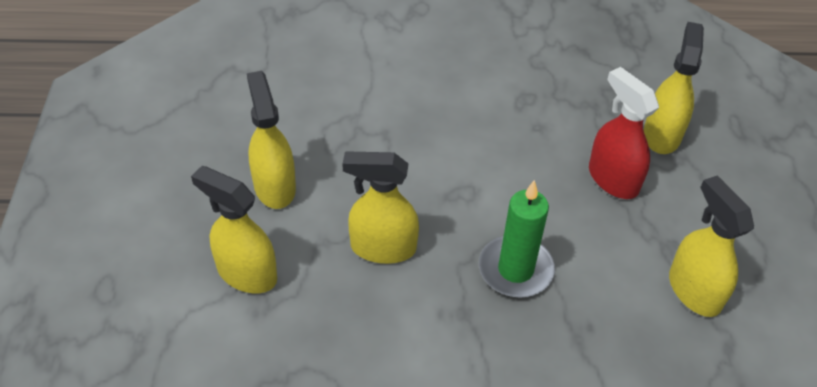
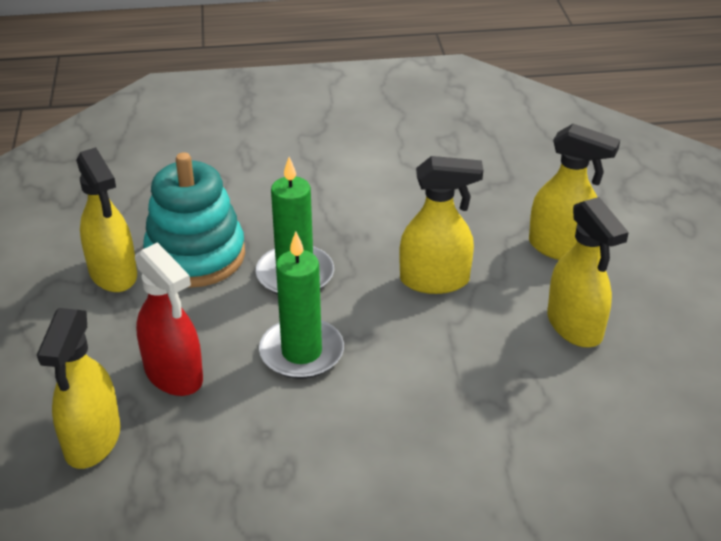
camera: 175 degrees right, 10 degrees down
(510, 187) = (301, 352): none -> green candle
(616, 305) = (195, 256): none -> turquoise stacking toy

